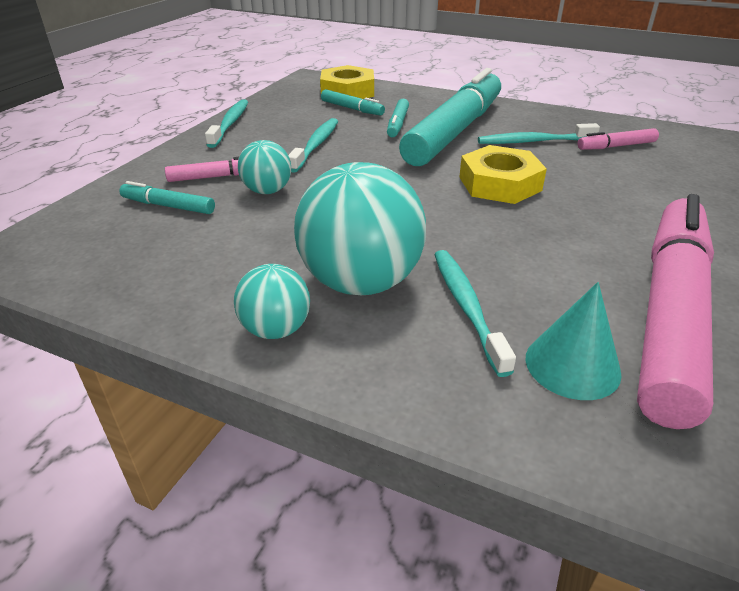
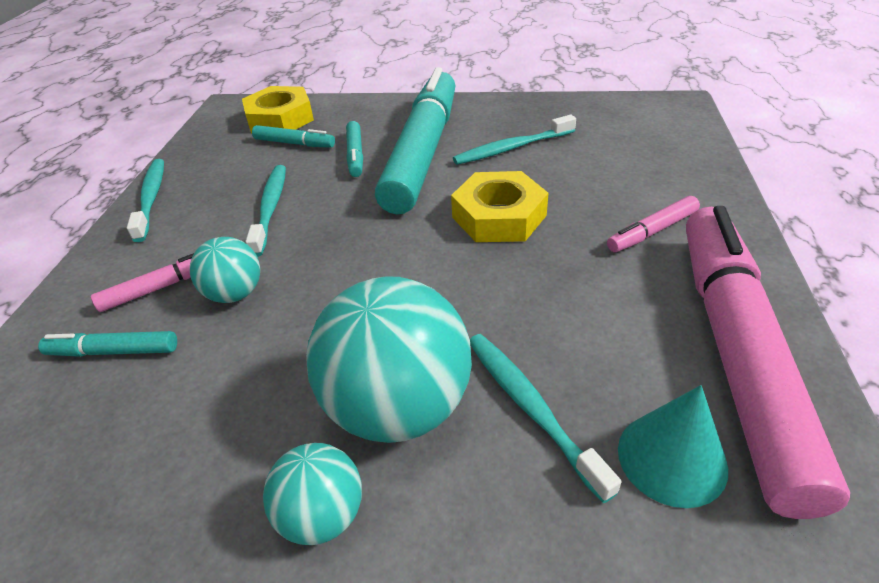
camera: 15 degrees left, 5 degrees up
(616, 146) = (597, 136): pink marker -> pink marker (652, 231)

